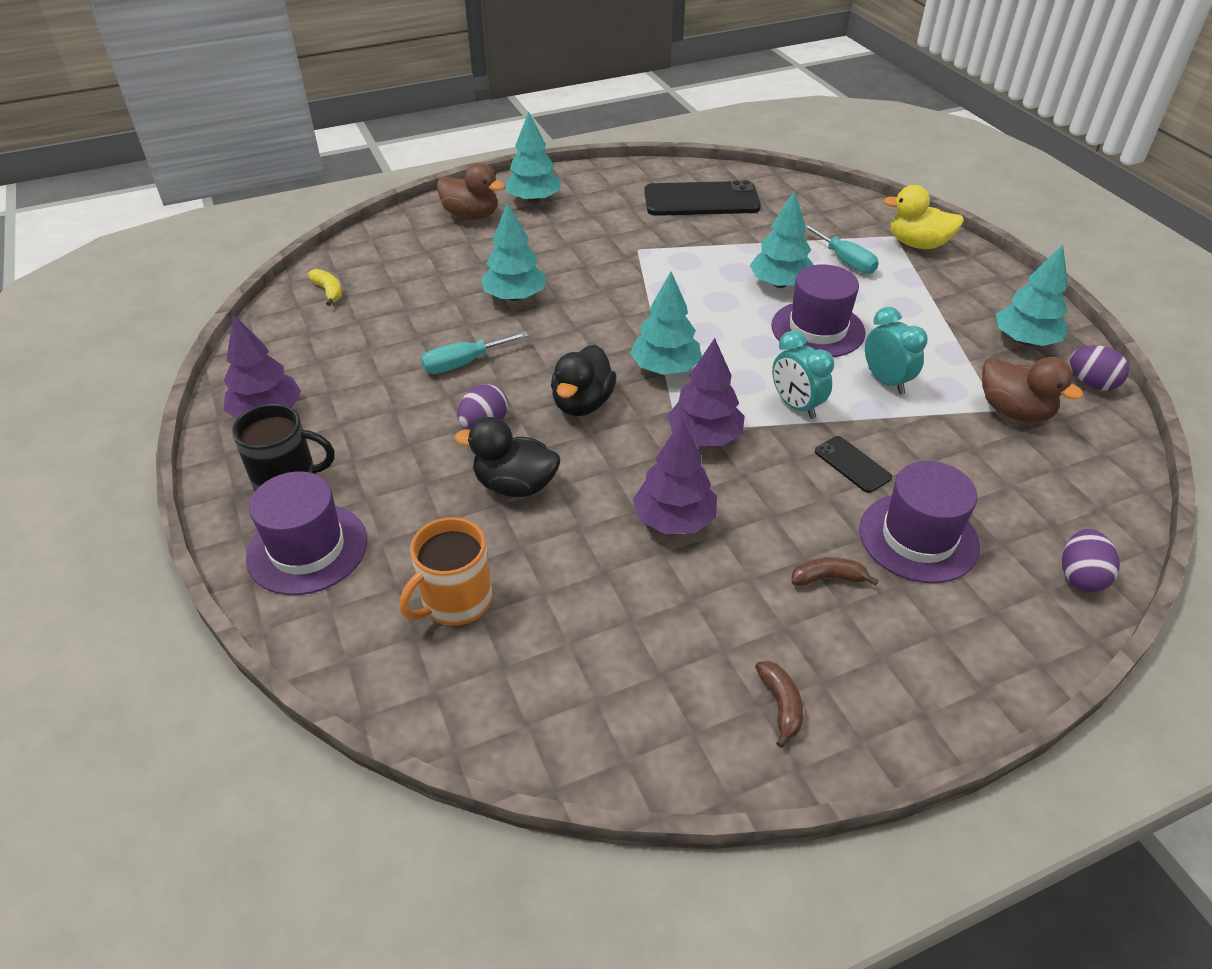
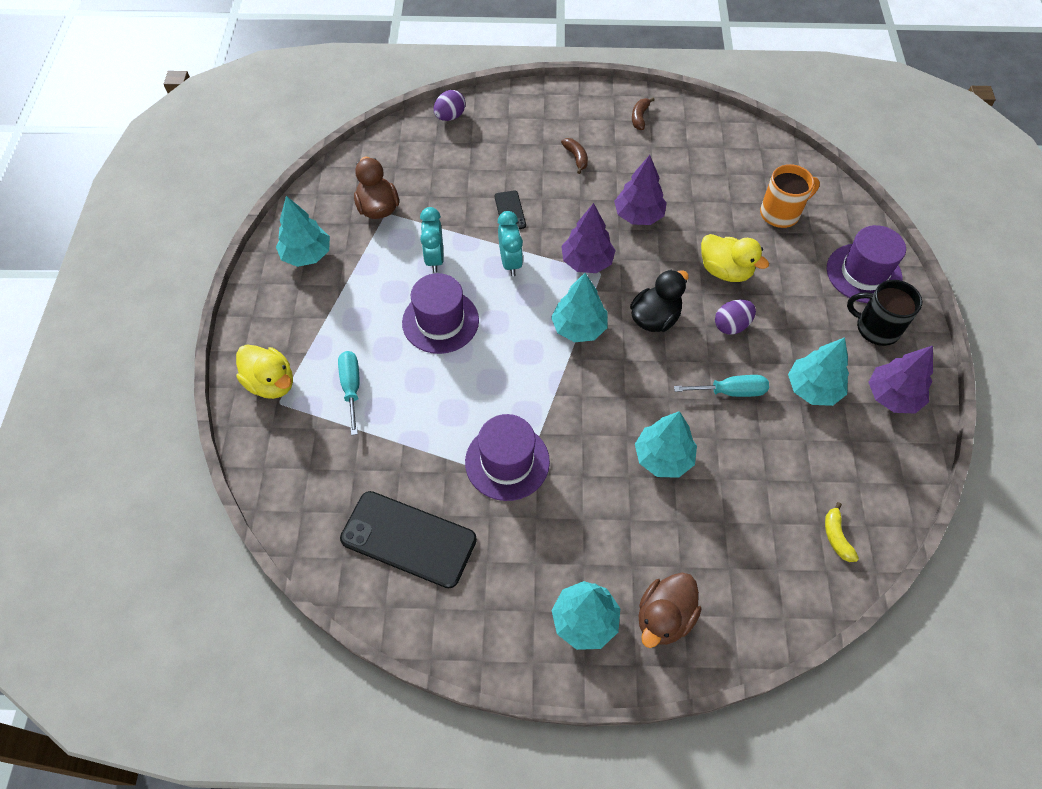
camera: 155 degrees left, 15 degrees up
(471, 215) = (664, 617): brown duck -> brown duck turned 105 degrees counterclockwise
(515, 485) = (725, 271): black duck -> yellow duck
(779, 284) = (429, 382): turquoise tree -> turquoise tree (813, 389)
(828, 578) = (576, 158): brown banana -> brown banana turned 135 degrees counterclockwise
(918, 538) = (511, 160): purple hat -> purple hat (507, 461)
(1091, 383) = (307, 208): purple egg -> none

